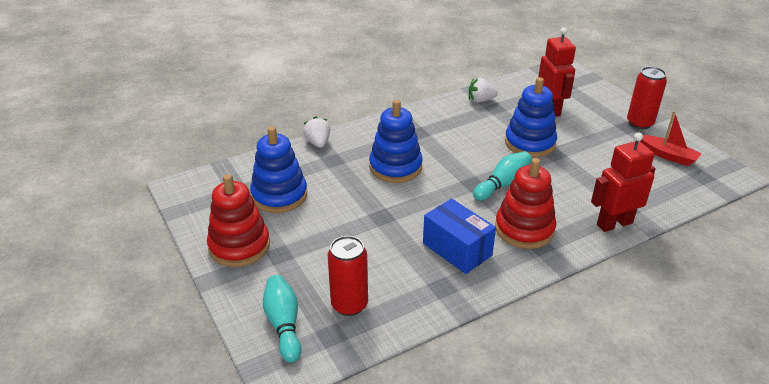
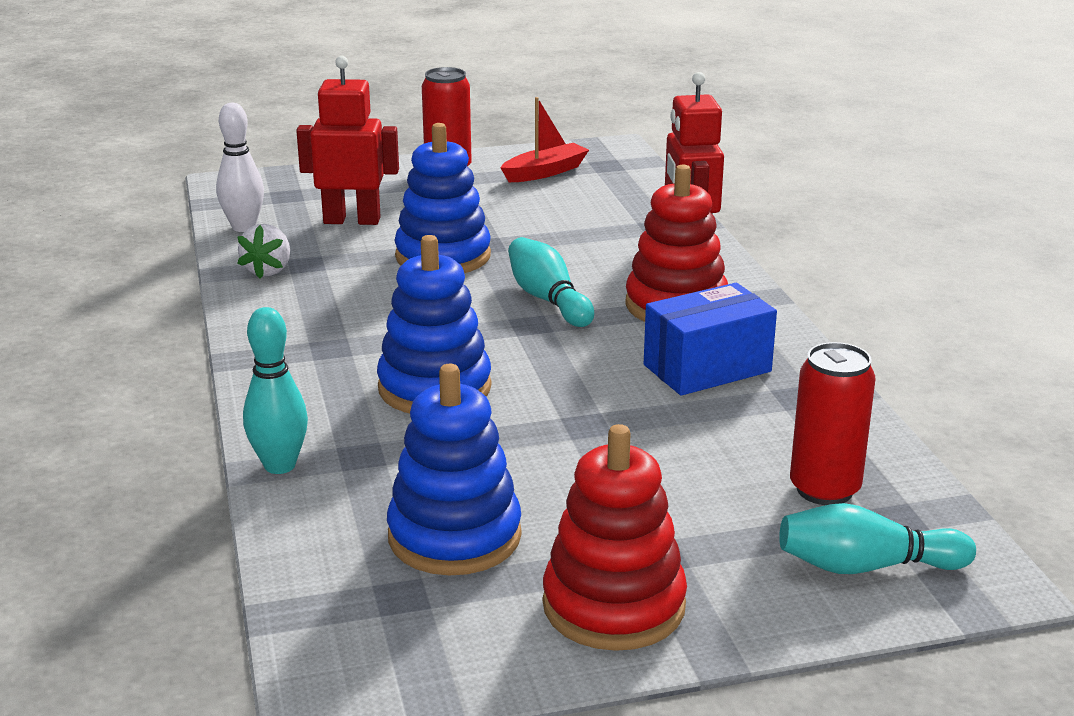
camera: 75 degrees left, 10 degrees down
(318, 143) = (280, 465): white strawberry -> turquoise bowling pin
(520, 83) = (244, 227): none -> white bowling pin

